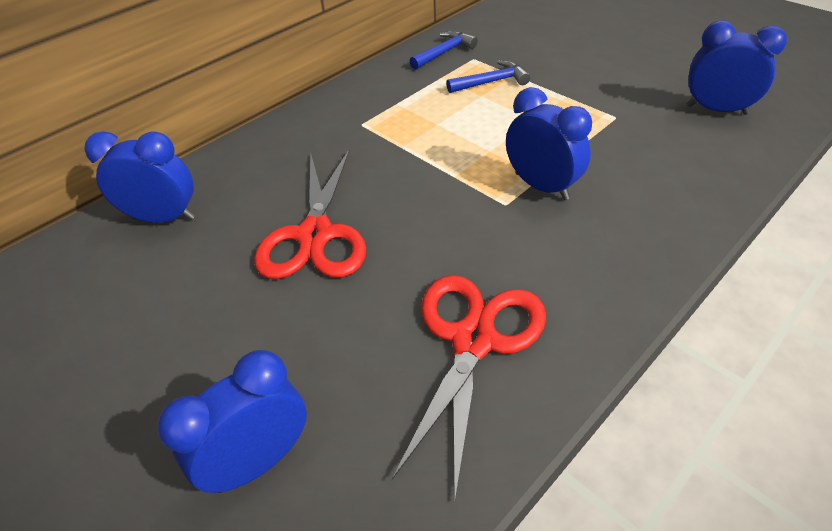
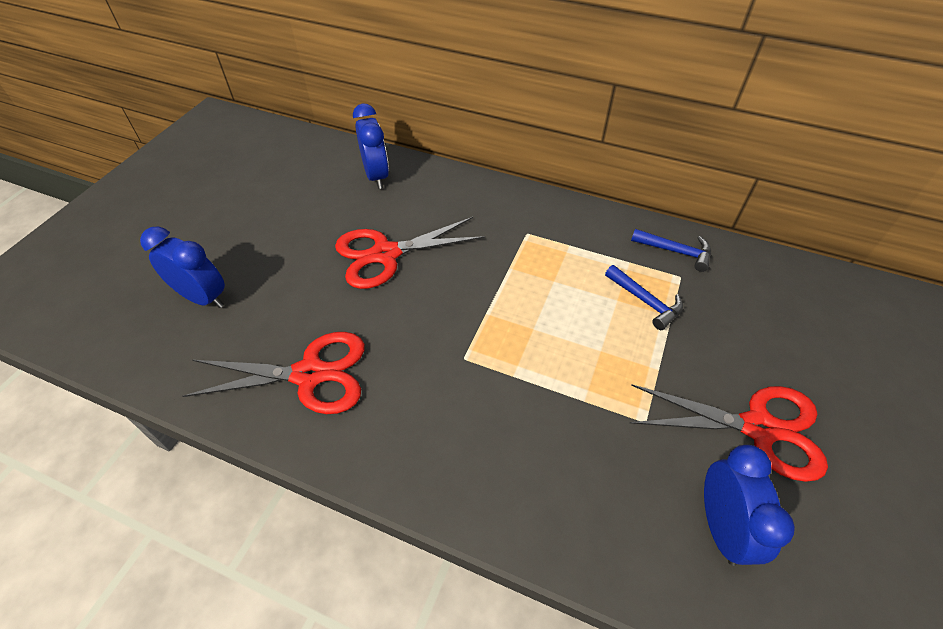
camera: 65 degrees right, 5 degrees up
(541, 186) = (499, 379): blue clock -> none
(636, 70) = (758, 428): none -> red scissors

